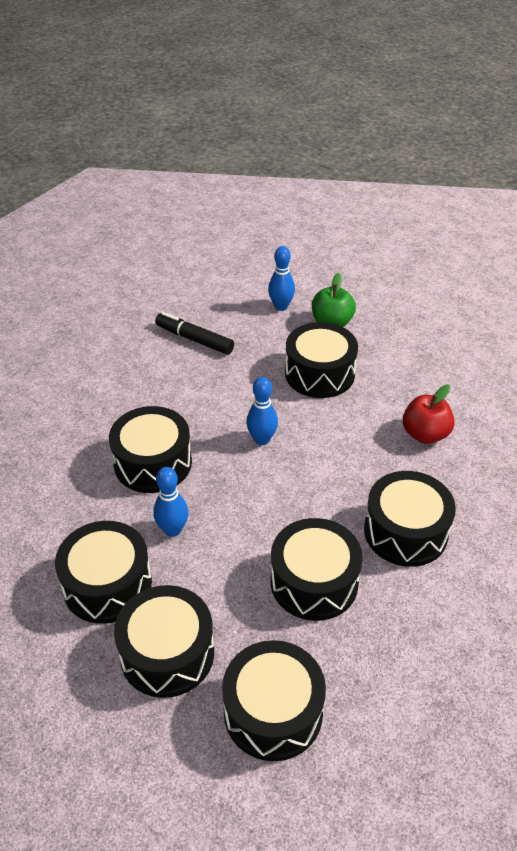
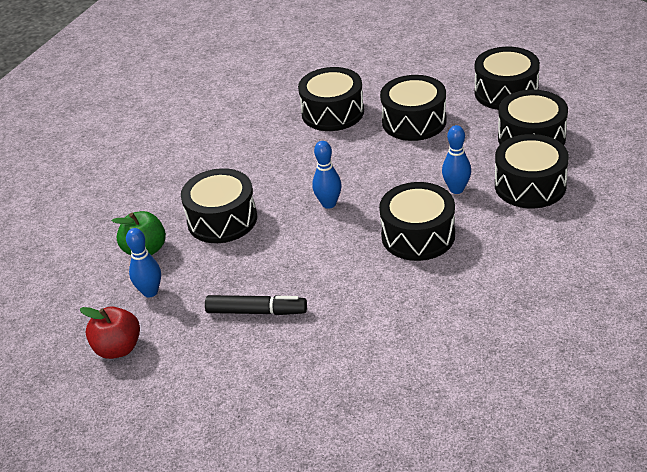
camera: 125 degrees left, 5 degrees down
(194, 339) = (256, 311): black marker -> black marker turned 75 degrees counterclockwise
(425, 434) = (235, 145): red apple -> red apple (118, 348)

